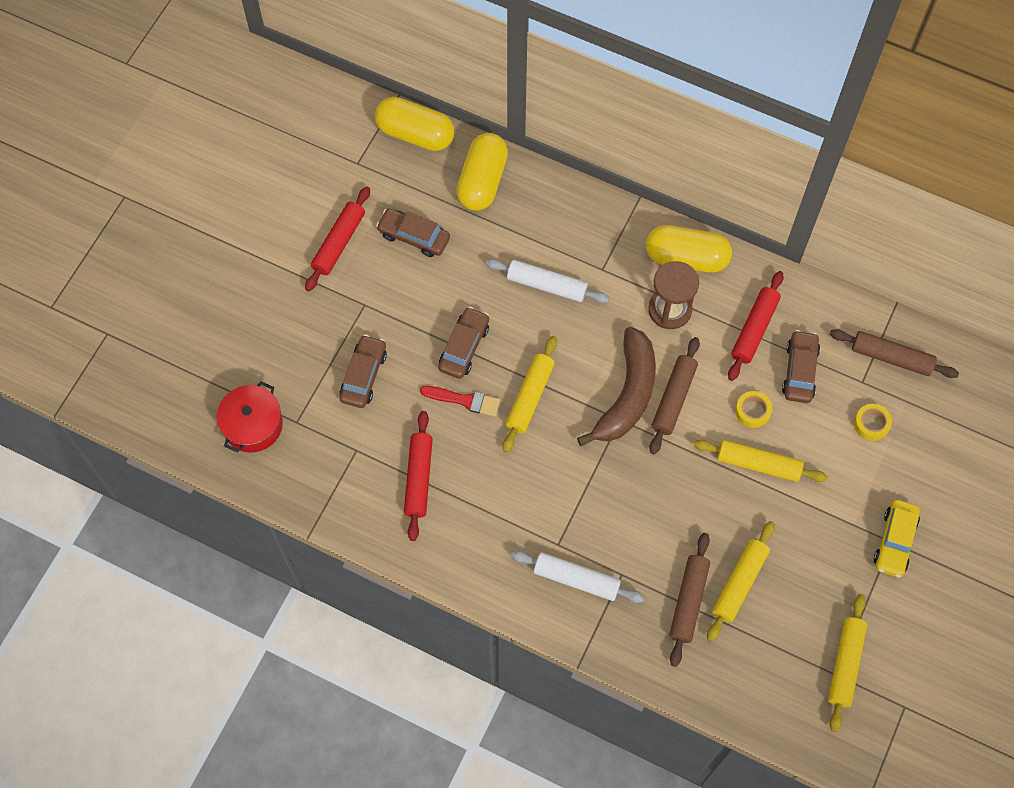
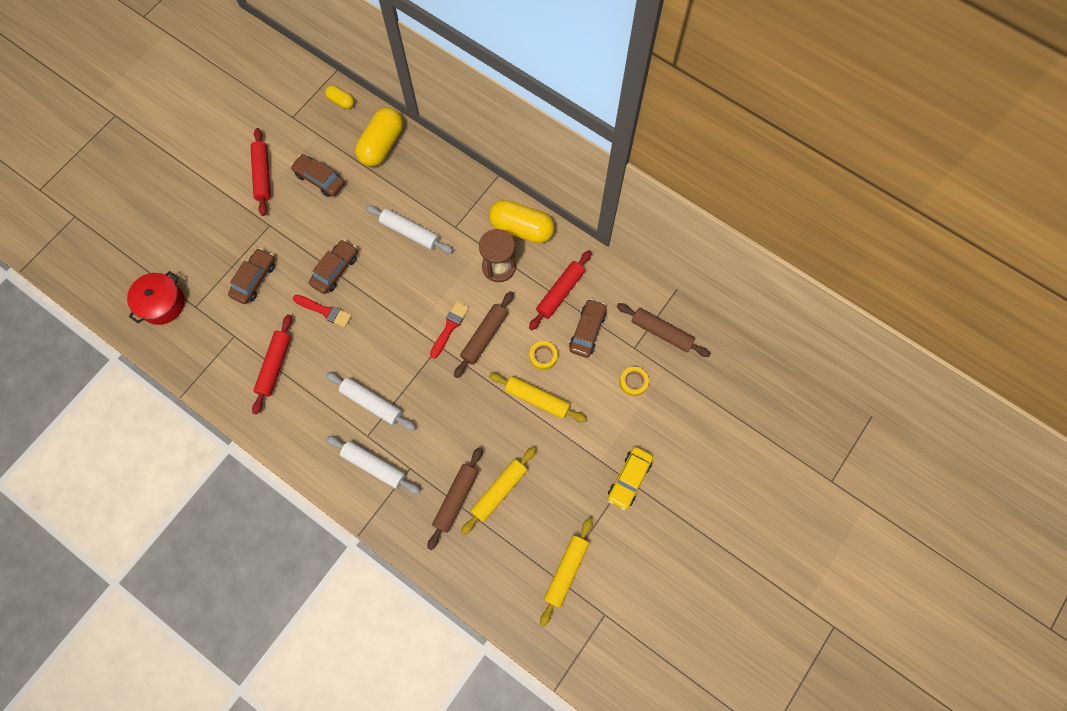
camera: 10 degrees right, 5 degrees up
(339, 243) = (263, 175): red rolling pin -> red rolling pin turned 45 degrees counterclockwise
(415, 134) = (341, 101): yellow capsule -> yellow capsule, size x0.51
(530, 397) = (375, 317): yellow rolling pin -> none
(553, 503) = (372, 403): none -> white rolling pin
(627, 394) = (450, 327): brown banana -> red brush

